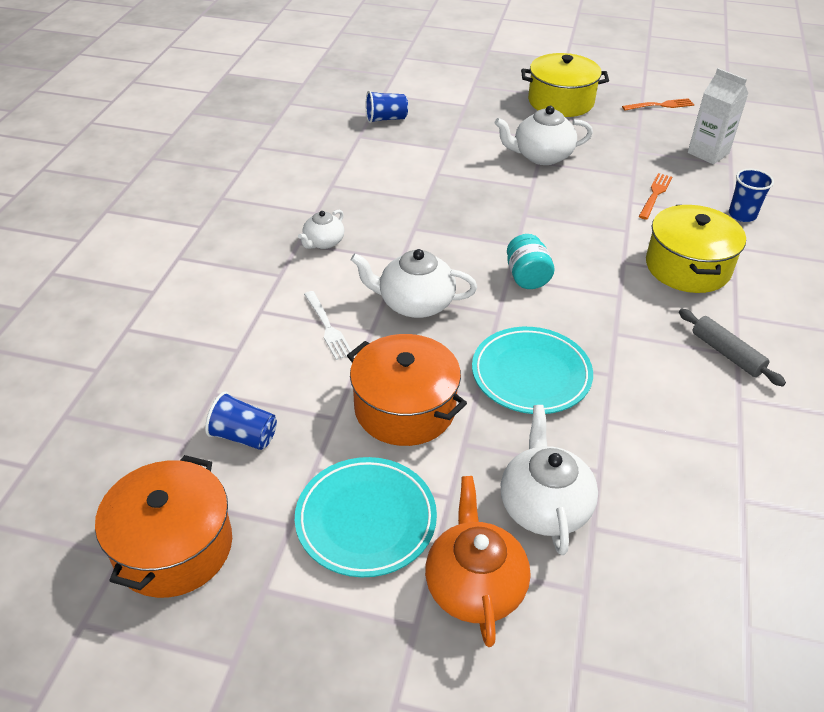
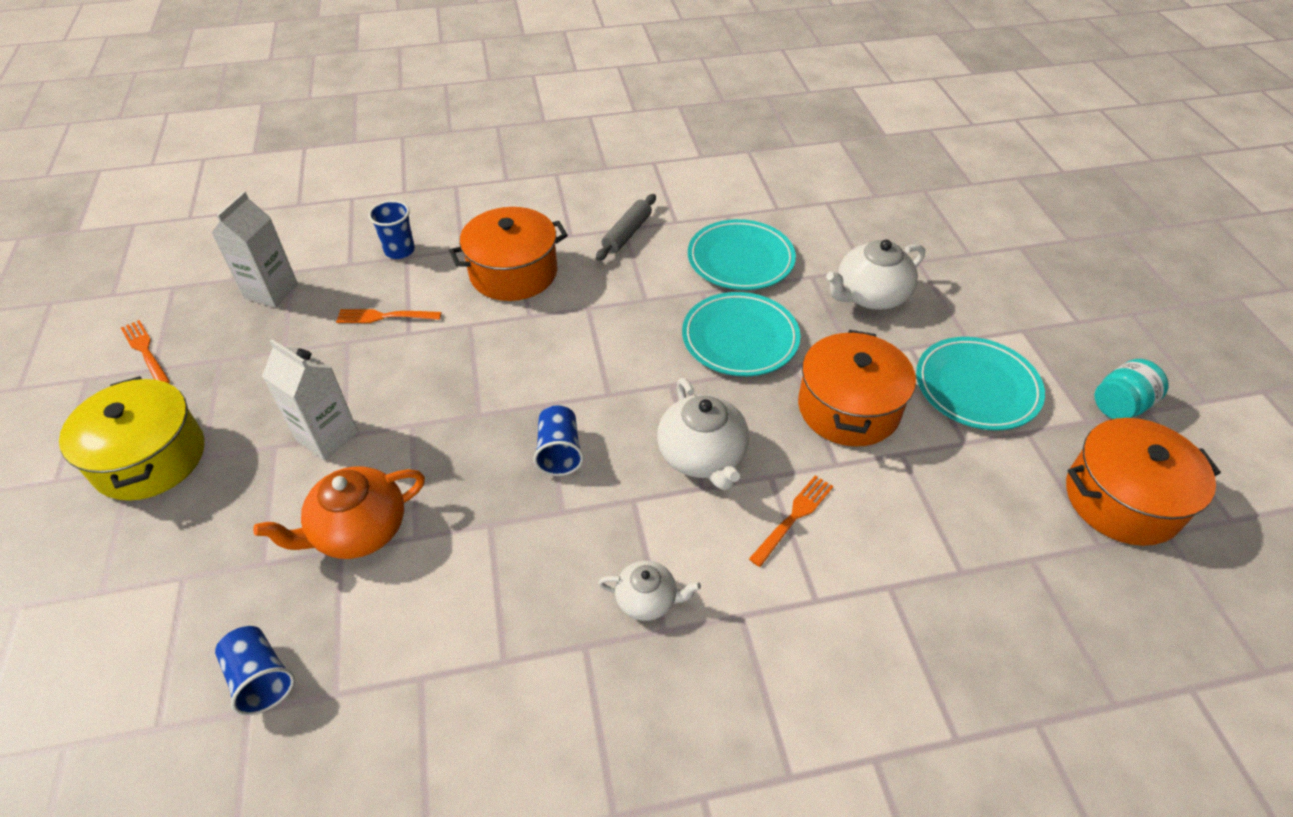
camera: 115 degrees left, 5 degrees up
(244, 436) = (982, 513): blue cup -> blue cup (559, 452)
(327, 327) = (793, 517): white fork -> orange fork
(474, 586) = (967, 311): orange teapot -> orange teapot (358, 530)
(527, 277) = (599, 379): turquoise jar -> turquoise jar (1120, 405)
(541, 156) = (327, 436): white teapot -> white carton
(651, 423) = (740, 259): none -> turquoise plate
(687, 267) = (513, 273): yellow pot -> orange pot

